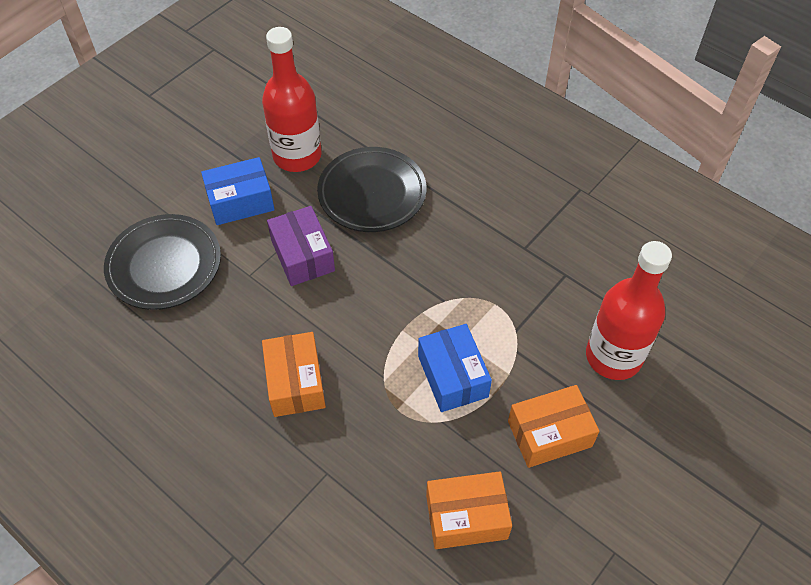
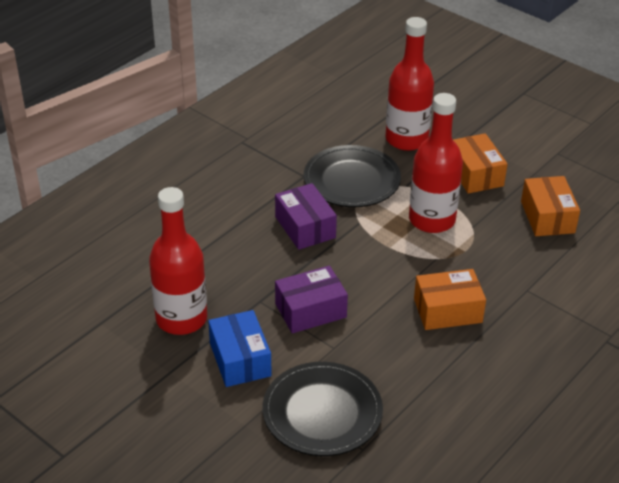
camera: 90 degrees left, 15 degrees down
(372, 193) = (237, 265): black plate -> black plate (351, 181)
(433, 250) = (305, 227): none -> purple box
(452, 376) = (432, 220): blue box -> red bottle

